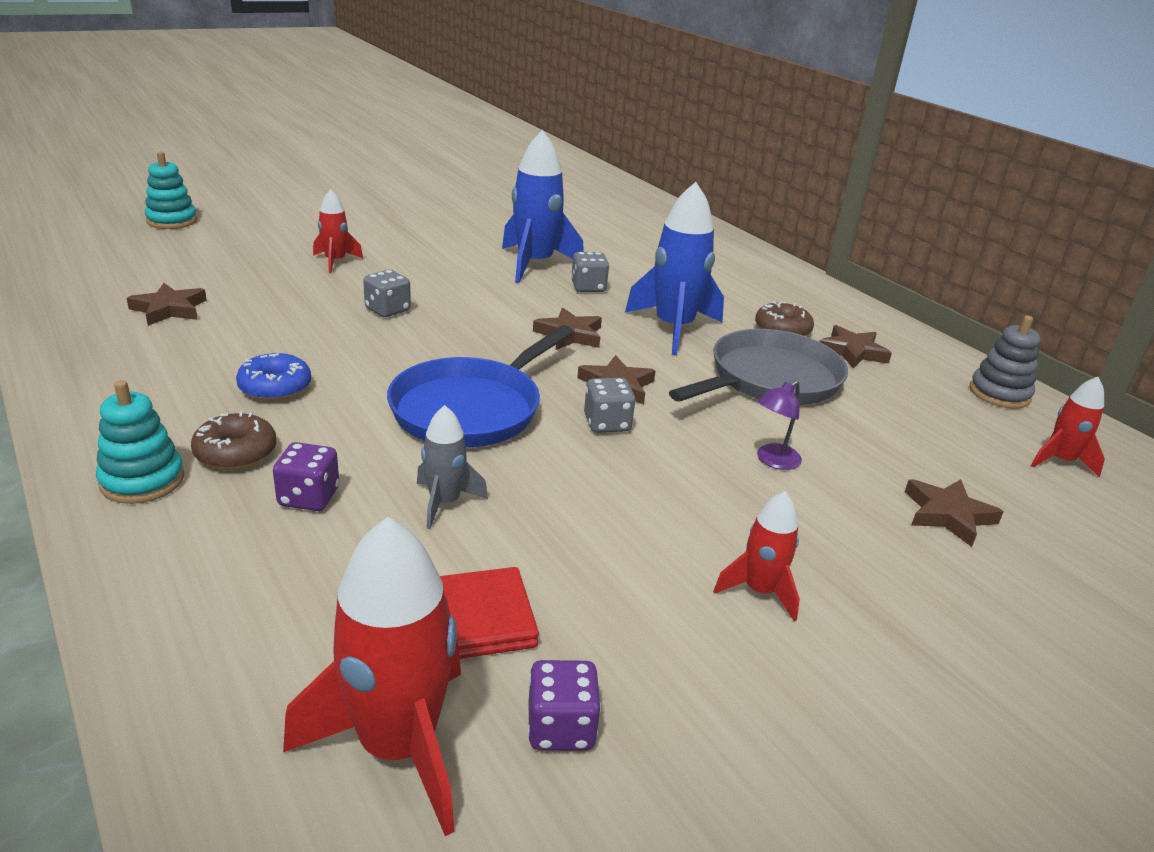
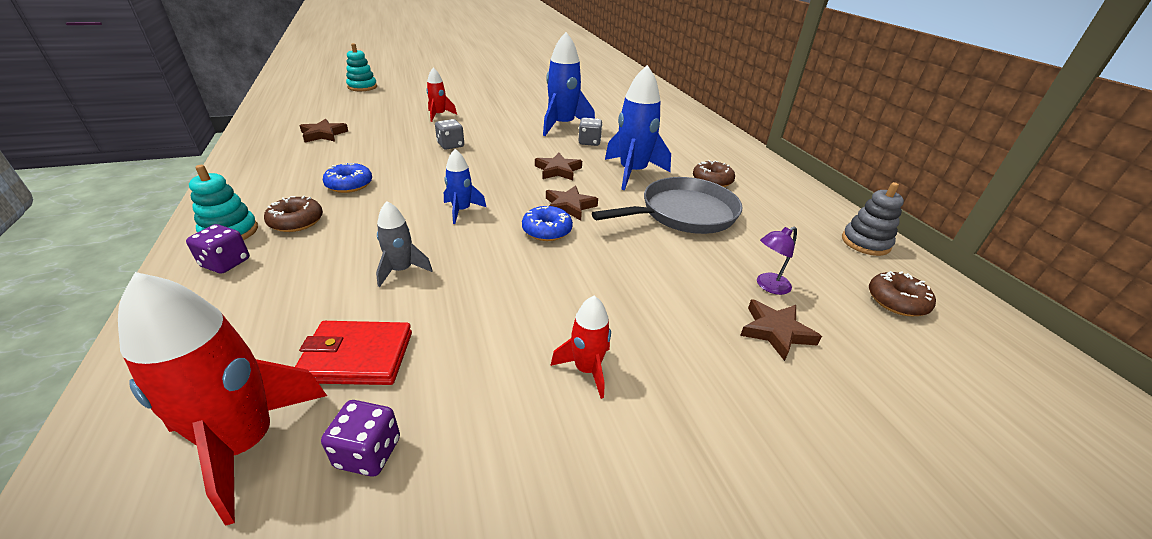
camera: 15 degrees right, 5 degrees up
(309, 497) = (318, 255): purple dice -> purple dice (226, 263)
(471, 408) = (461, 210): blue pan -> blue rocket
(607, 423) = (547, 230): grey dice -> blue donut
(773, 461) = (653, 271): purple lamp -> purple lamp (768, 286)
(852, 351) = (758, 200): brown star -> none
(1060, 461) = (896, 301): red rocket -> brown donut

